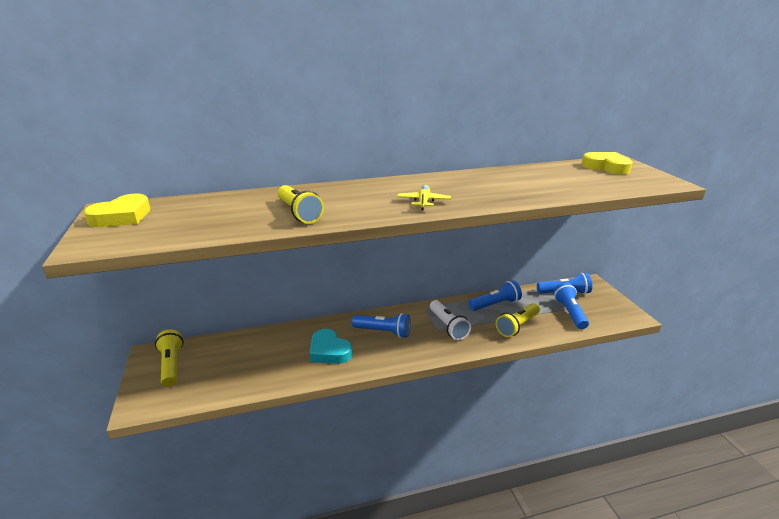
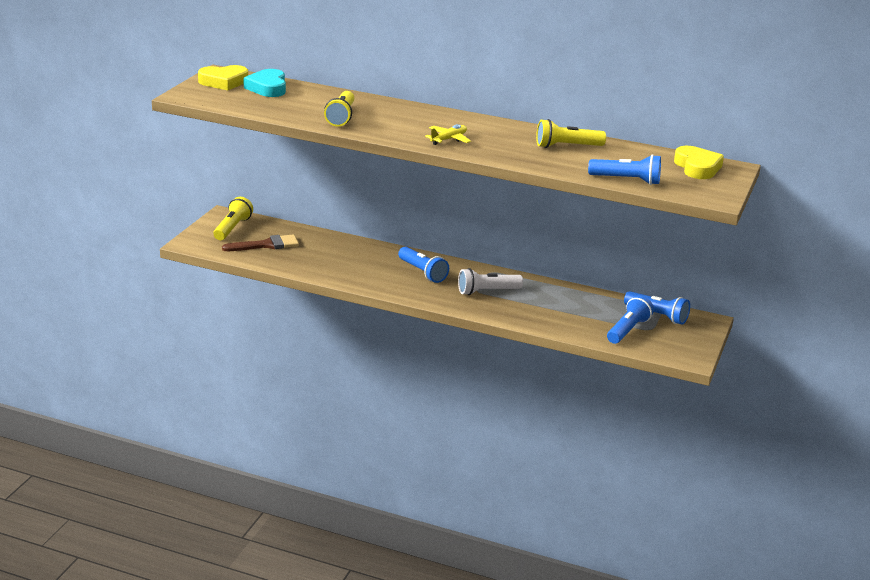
camera: 35 degrees right, 0 degrees up
(223, 369) = (266, 245): none -> brown brush
(329, 351) = (359, 266): turquoise heart -> turquoise heart (268, 88)
(448, 326) = (487, 291): white flashlight -> white flashlight turned 60 degrees clockwise
(495, 304) = (563, 295): blue flashlight -> blue flashlight (627, 180)
(517, 326) = (553, 317): yellow flashlight -> yellow flashlight (567, 146)

